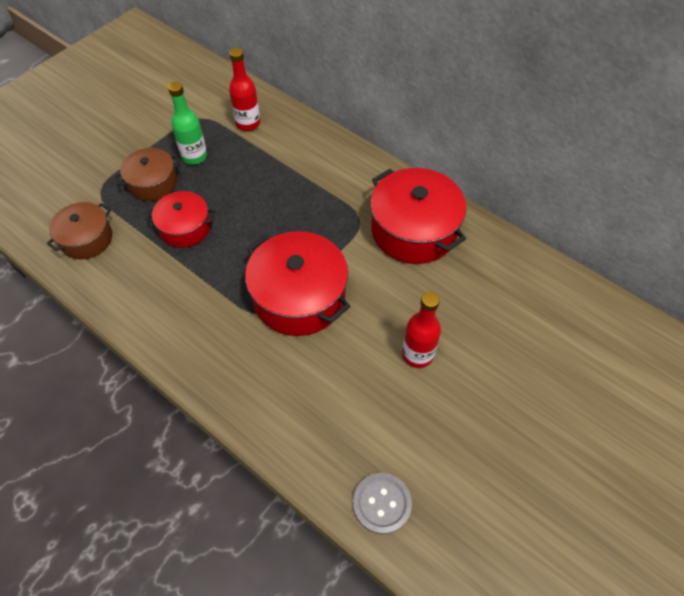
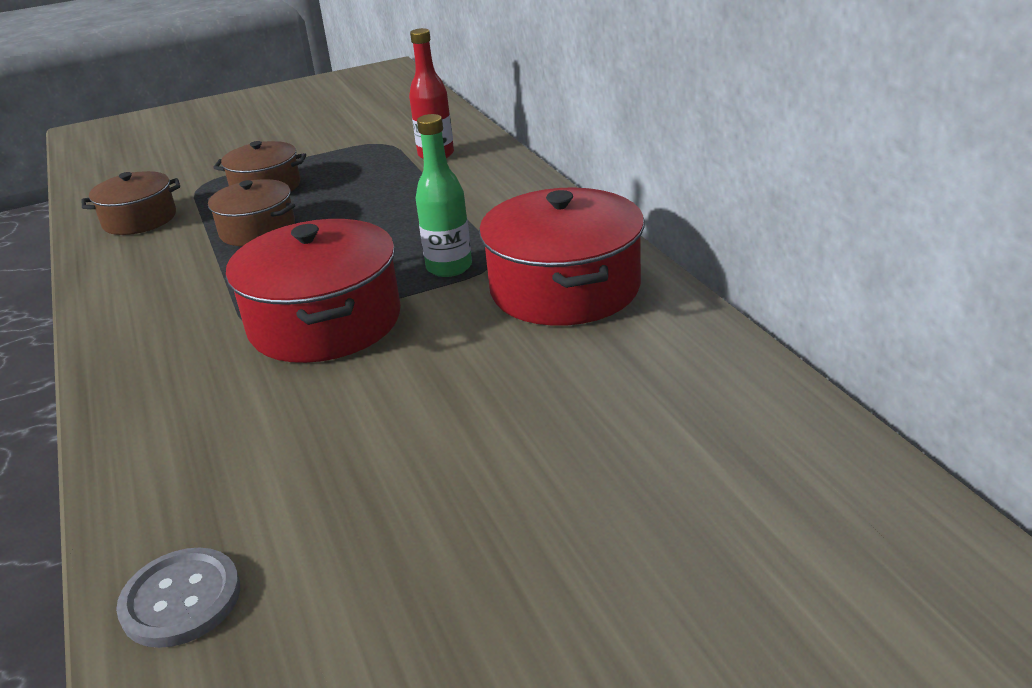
camera: 30 degrees right, 25 degrees down
(185, 228) = (257, 230): red pot -> brown pot
(194, 156) = (339, 173): green bottle -> green bottle (449, 267)
(417, 355) = (431, 427): red bottle -> none

